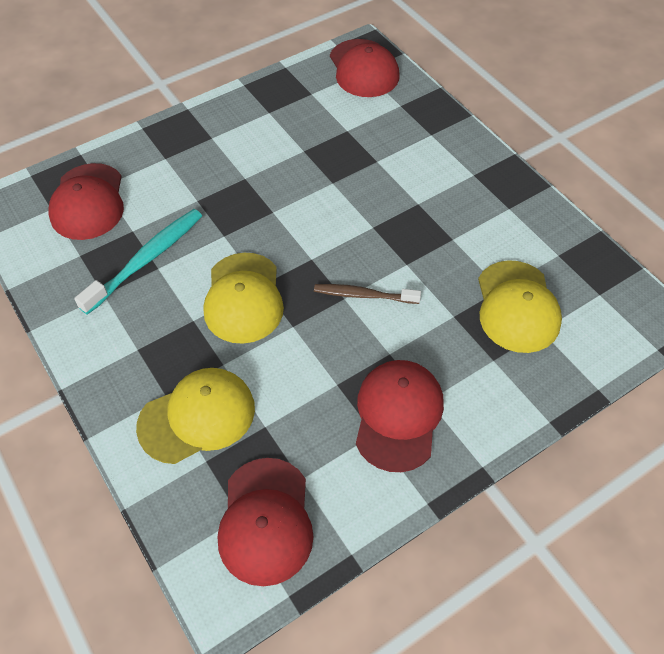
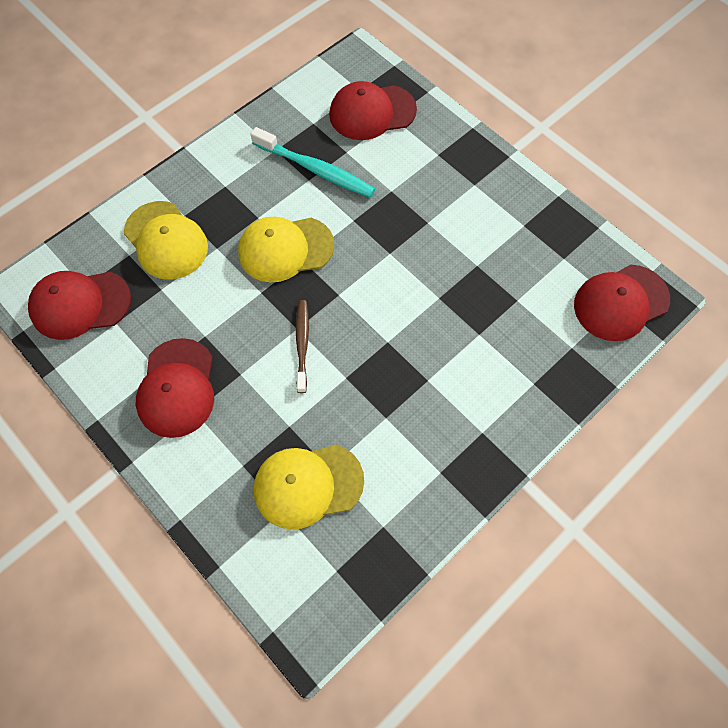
camera: 80 degrees right, 10 degrees up
(398, 415) = (177, 388): red cap -> red cap turned 90 degrees clockwise

